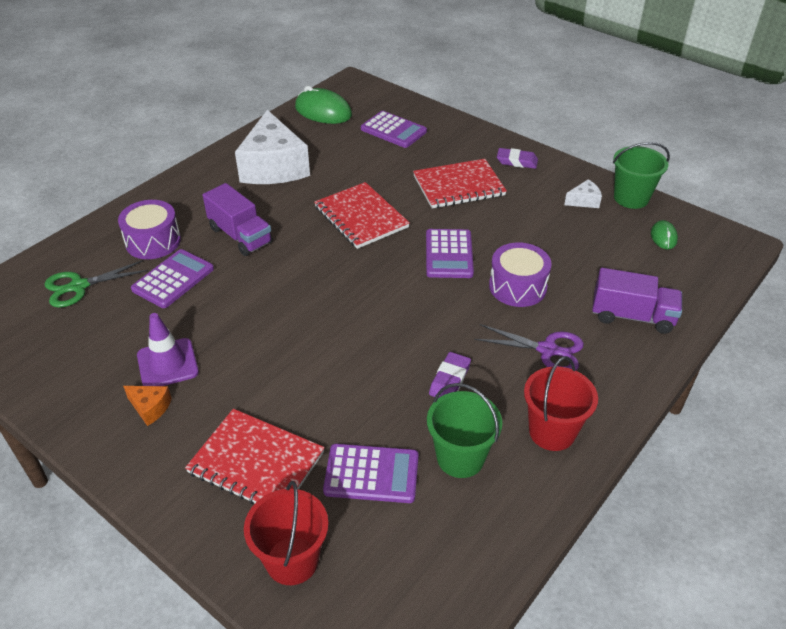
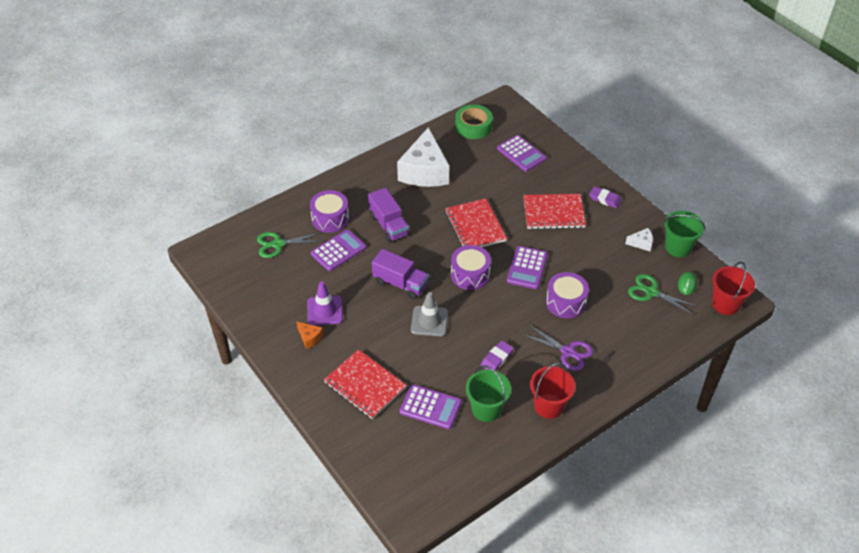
camera: 15 degrees right, 5 degrees up
(292, 560) = (372, 445): red bucket -> red bucket (725, 304)
(323, 111) = (473, 126): green mouse -> green tape
(333, 347) = (429, 321): none -> grey traffic cone
(373, 276) = (470, 275): none -> purple drum
(623, 254) = (651, 292): none -> green scissors
(632, 316) = (635, 340): purple truck -> purple truck (400, 283)

